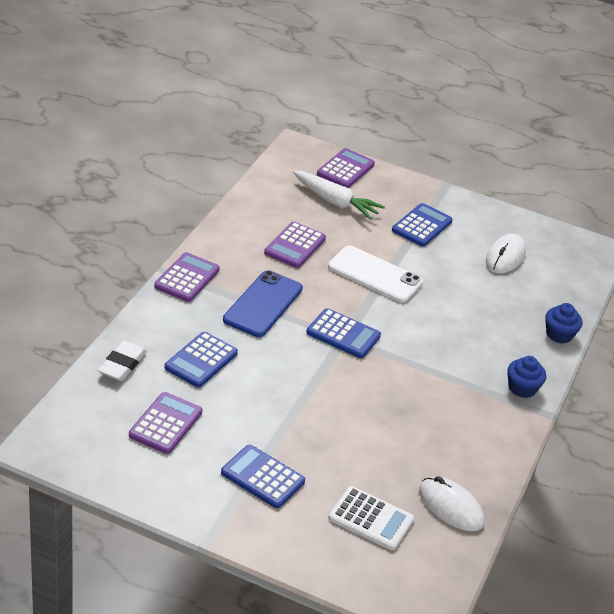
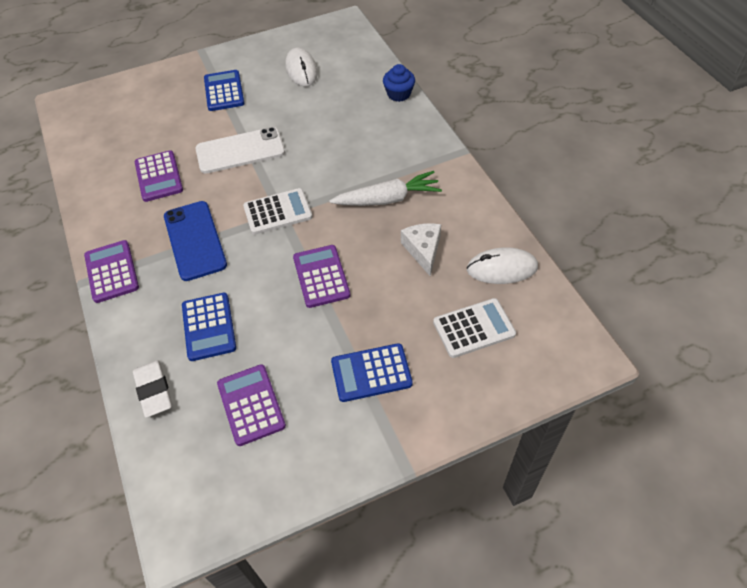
camera: 40 degrees left, 15 degrees up
(335, 202) = (144, 121): white carrot -> white carrot (387, 199)
(343, 334) = (278, 212): blue calculator -> white calculator
(345, 169) = (120, 92): purple calculator -> purple calculator (321, 276)
(410, 445) = (423, 250): none -> white cheese
(522, 388) = (428, 148): blue cupcake -> none

